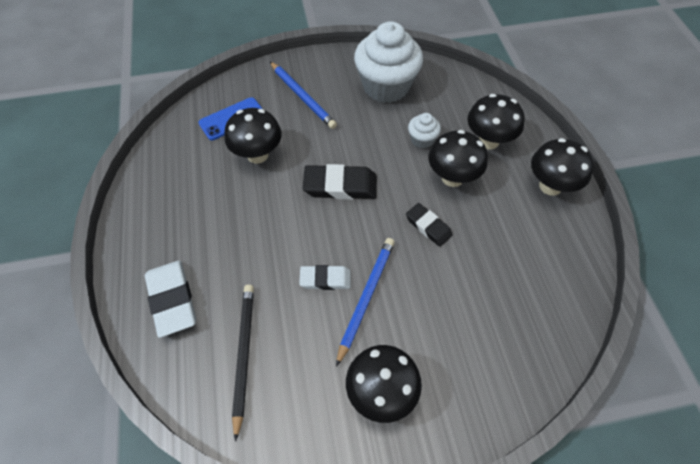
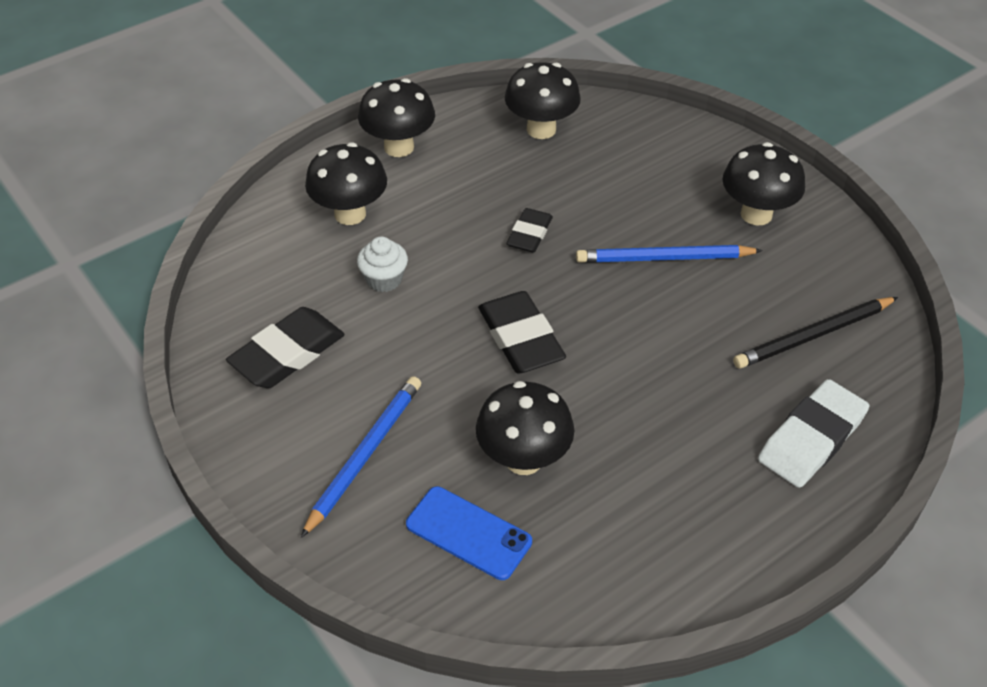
camera: 115 degrees left, 10 degrees down
(325, 279) = (669, 301): white eraser -> none
(386, 86) = (287, 353): white cupcake -> black eraser
(452, 178) = (437, 232): black mushroom -> black mushroom (541, 129)

